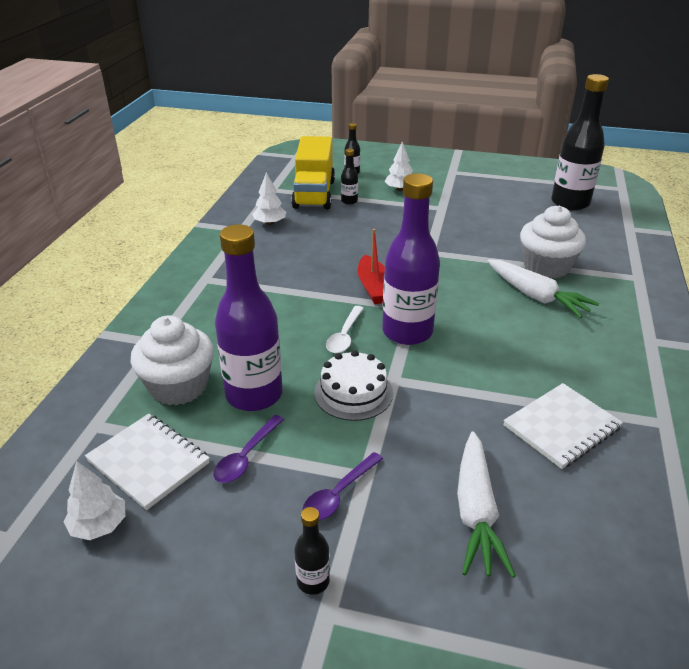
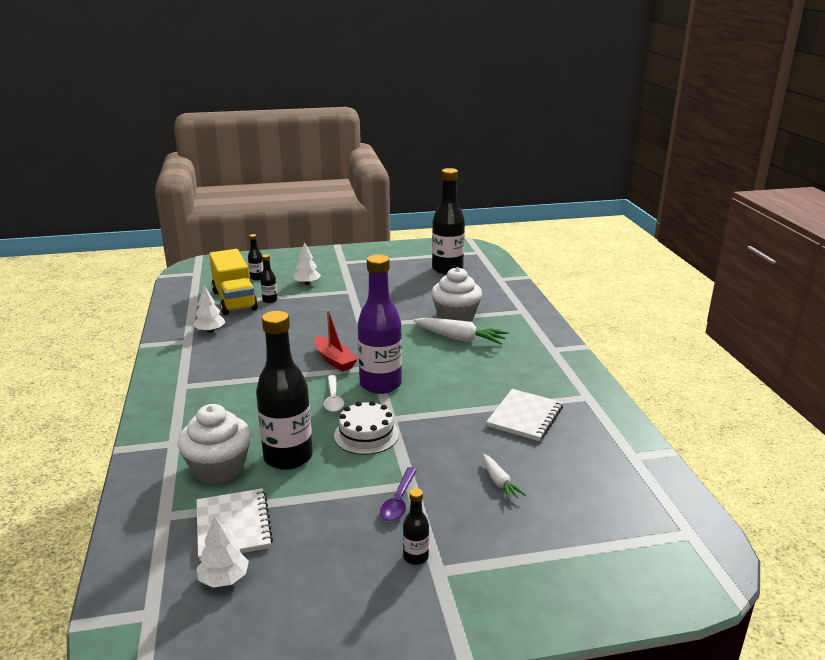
camera: 25 degrees left, 10 degrees down
(148, 462) = (233, 526): white notebook -> white notebook turned 60 degrees clockwise
(246, 456) = (312, 499): purple spoon -> none
(254, 395) = (288, 457): purple bottle -> black bottle
(476, 512) = (499, 482): white carrot -> white carrot, size x0.56

